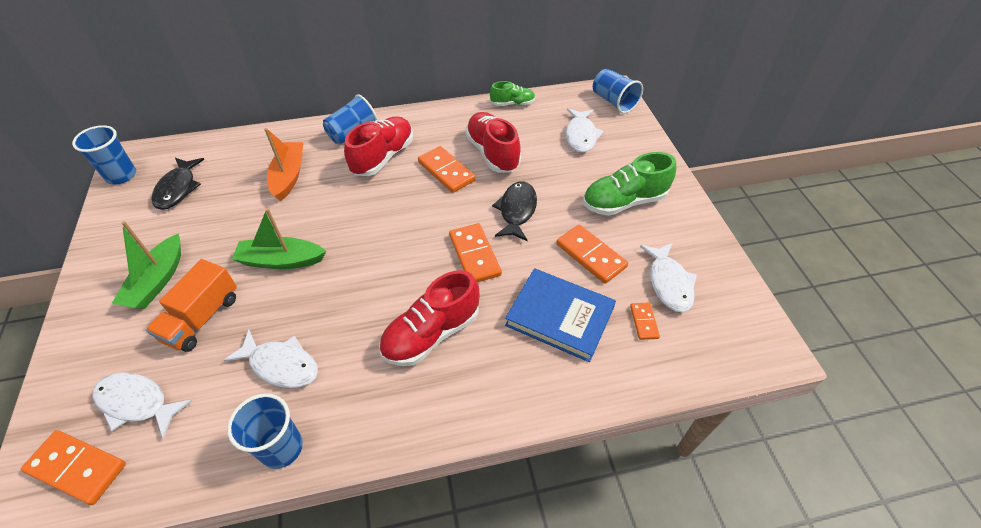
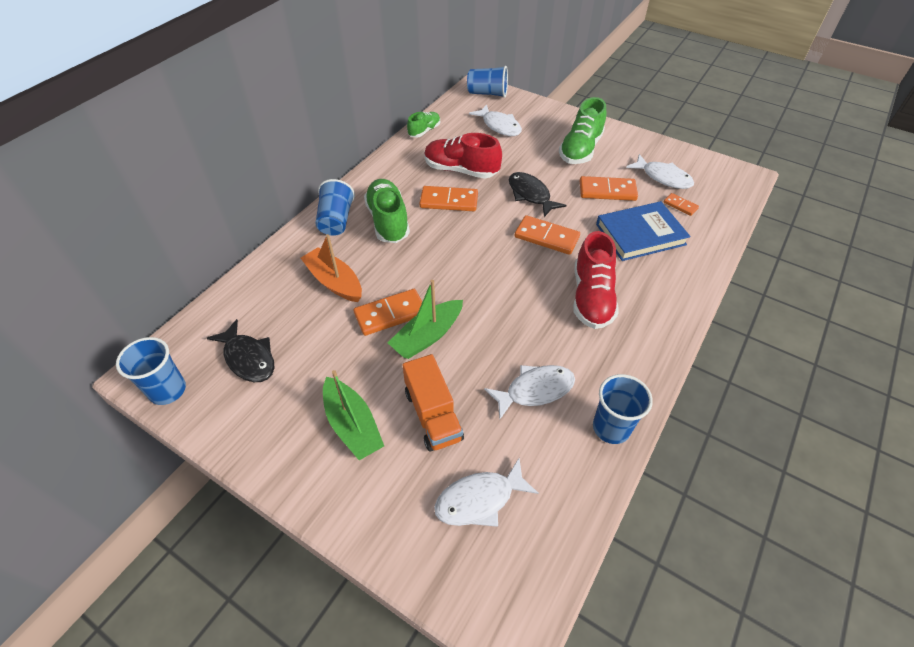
camera: 45 degrees left, 0 degrees up
(77, 468) = (508, 571): orange domino -> orange domino (390, 314)
(383, 157) = (388, 221): red shoe -> green shoe

